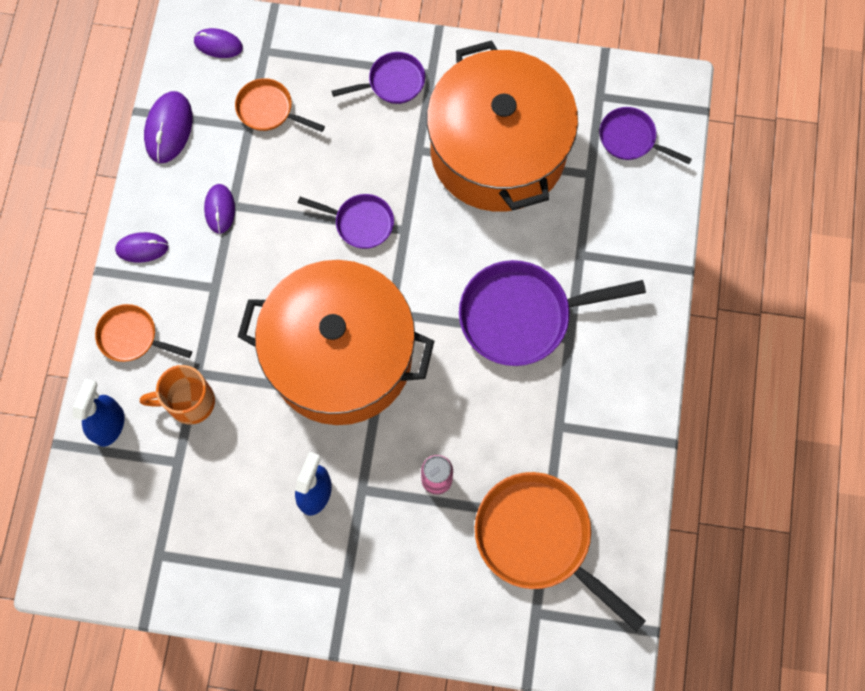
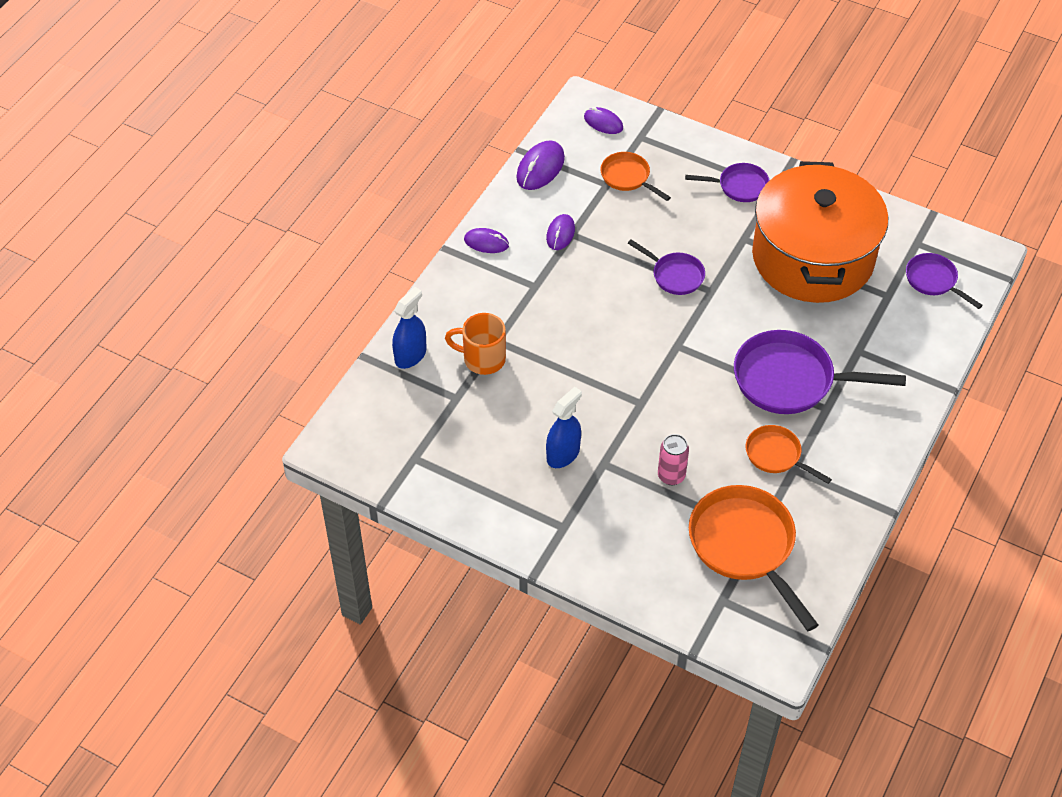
camera: 20 degrees right, 20 degrees down
(132, 337) = (454, 301): orange pan -> orange pan (776, 455)
(340, 356) = (622, 364): orange pot -> none

